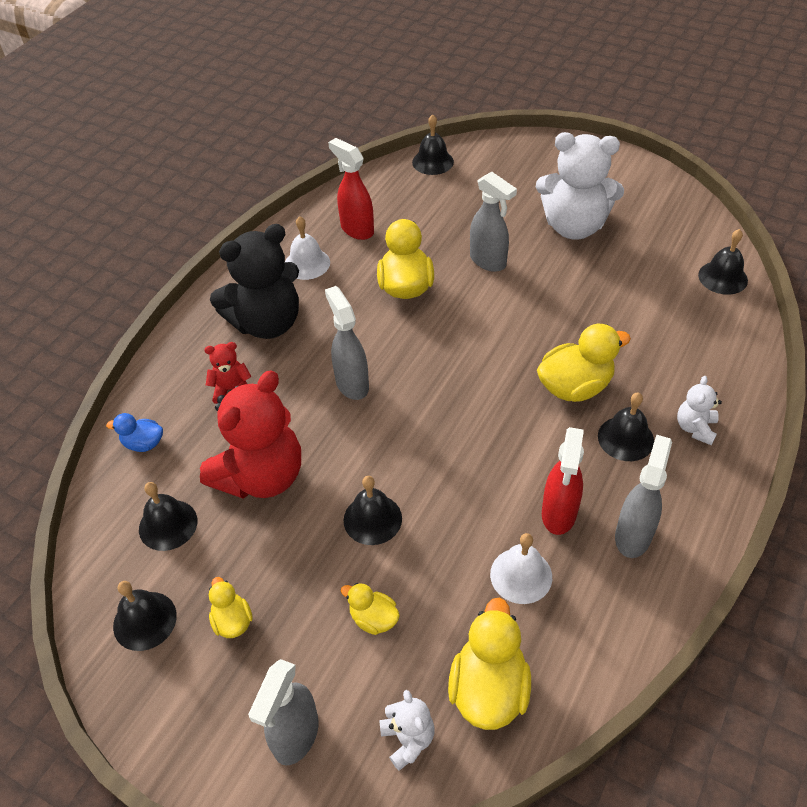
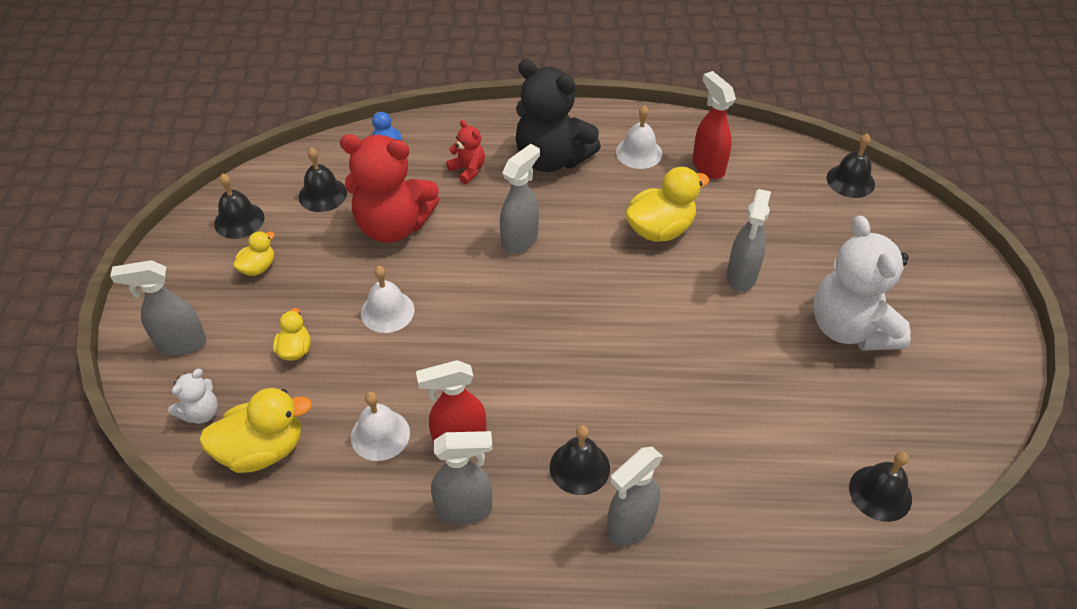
camera: 60 degrees right, 0 degrees up
(356, 229) = (708, 166): red spray bottle -> red spray bottle turned 45 degrees counterclockwise
(372, 519) = (387, 311): black bell -> white bell
(575, 387) = (620, 404): yellow duck -> none
(695, 428) = (630, 526): white teddy bear -> grey spray bottle

